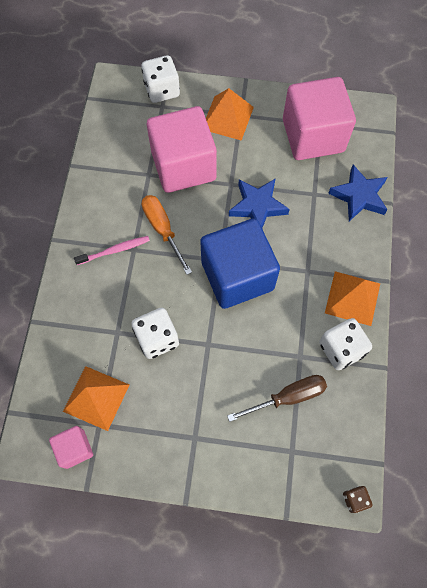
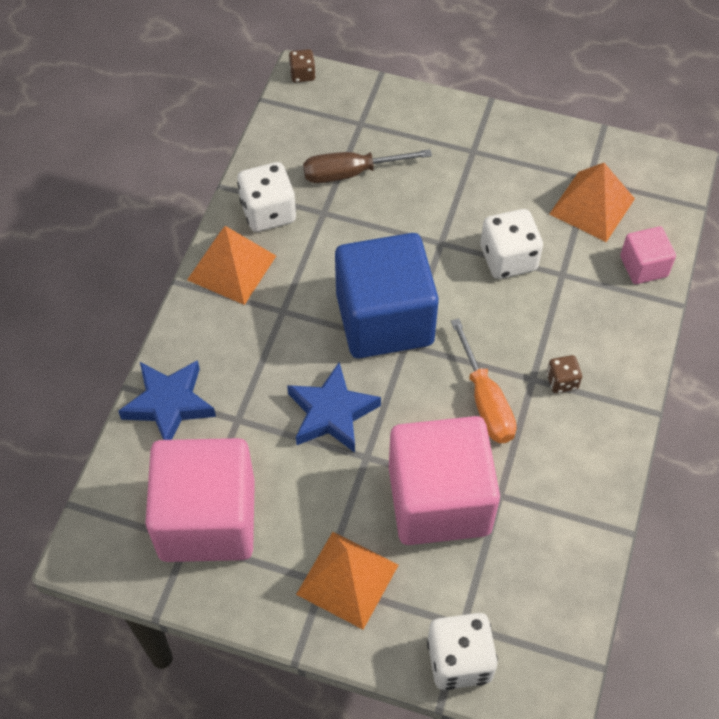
camera: 170 degrees left, 10 degrees down
(75, 449) = (618, 160): pink cube -> pink cube (643, 266)
(114, 250) = (562, 381): pink toothbrush -> brown dice

